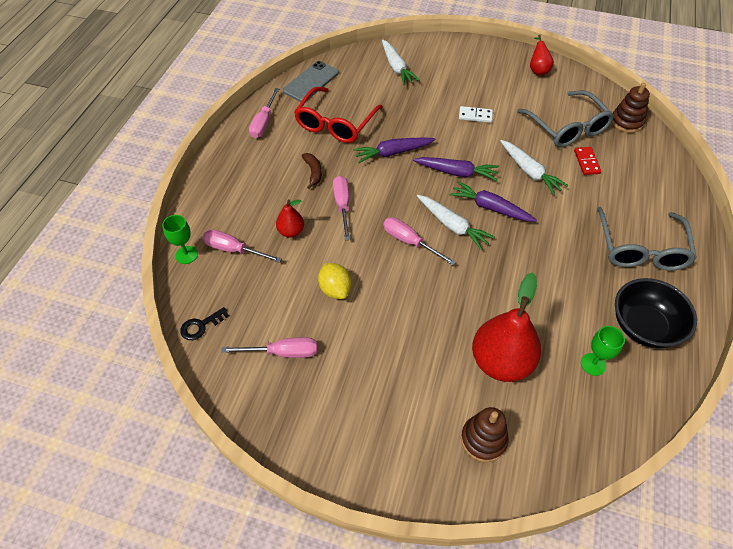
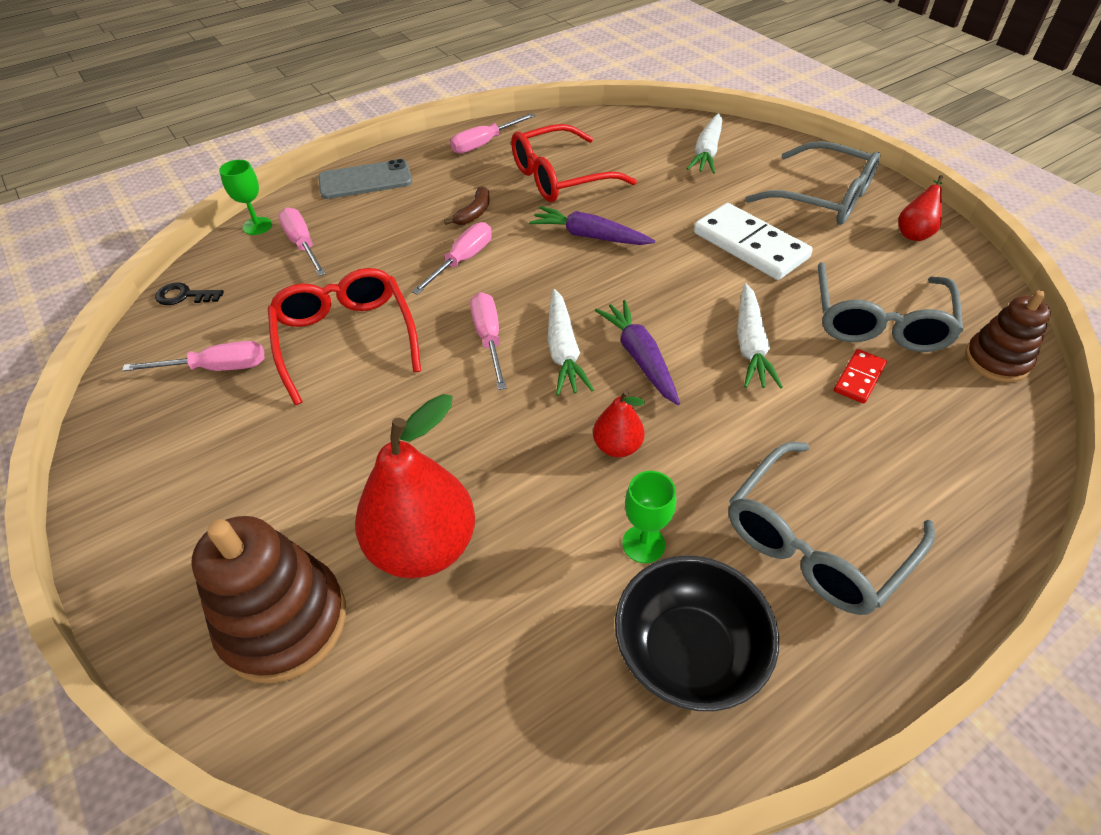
camera: 40 degrees right, 5 degrees down
(282, 352) = (216, 368): pink screwdriver -> pink screwdriver turned 45 degrees counterclockwise
(291, 231) = (377, 257): red pear -> red pear (617, 446)
(311, 82) = (584, 127): grey phone -> grey phone (365, 180)
(335, 289) = (346, 339): yellow lemon -> red glasses
(456, 172) = (644, 295): purple carrot -> none
(475, 116) = (750, 245): white domino -> white domino, size x2.00
(479, 69) = (822, 197): none -> grey glasses
(483, 439) = (284, 622): brown stacking toy -> brown stacking toy, size x1.59
(593, 364) = (543, 644): green goblet -> green goblet (643, 544)

